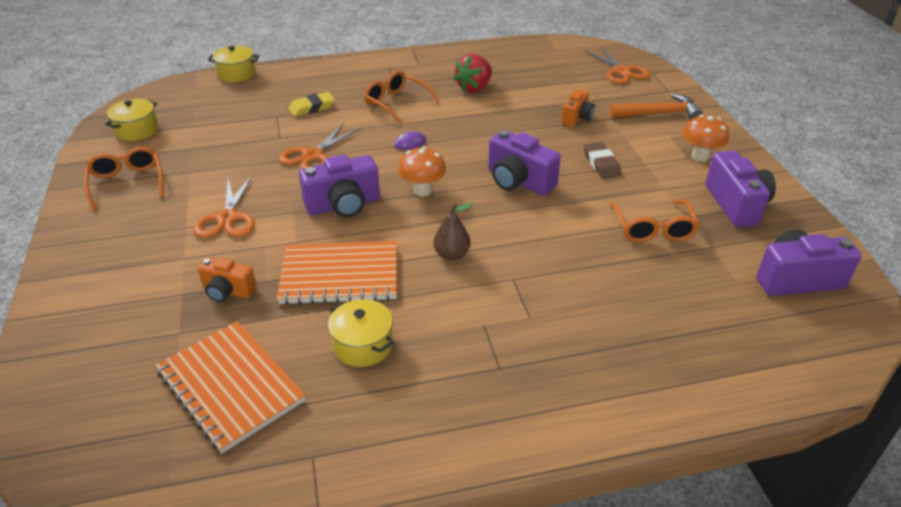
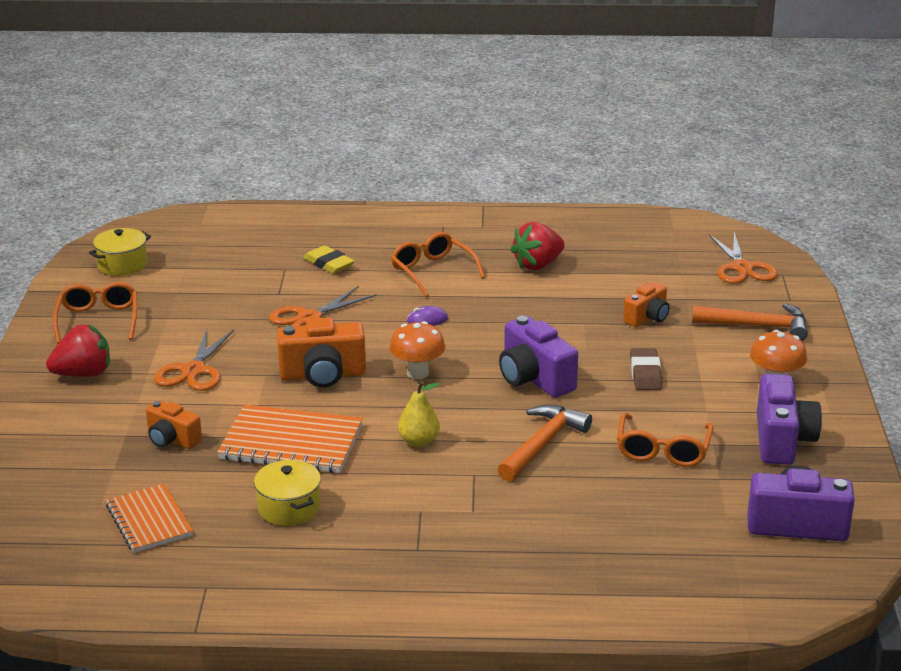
camera: 15 degrees right, 10 degrees down
(125, 237) = (83, 374): none -> red strawberry
(231, 386) = (149, 520): orange notebook -> orange notebook, size x0.66
(237, 74) = (254, 212): yellow pot -> none
(312, 107) = (329, 264): yellow eraser -> yellow eraser turned 60 degrees clockwise
(343, 205) = (323, 375): purple camera -> orange camera
(452, 254) = (419, 441): brown pear -> yellow pear
(555, 239) = (542, 444): none -> orange hammer

